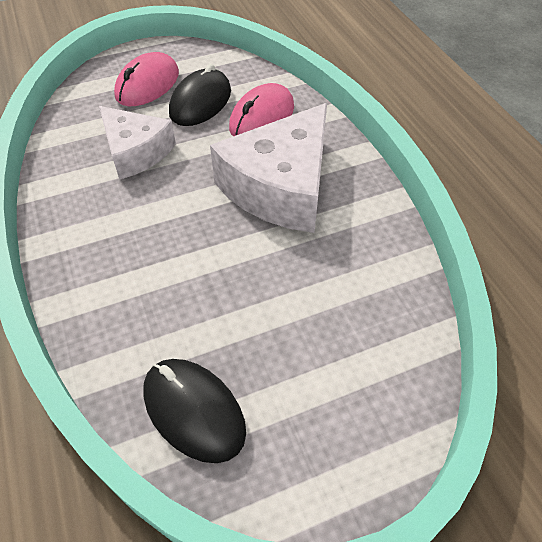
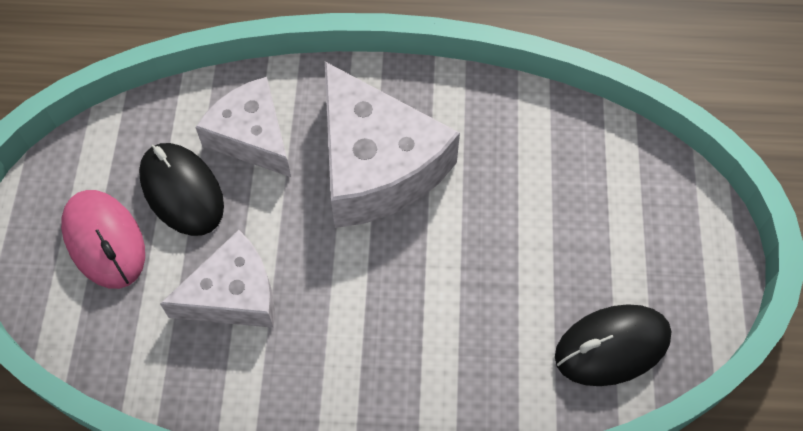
camera: 65 degrees left, 10 degrees up
(262, 117) = (252, 136): pink mouse -> white cheese

